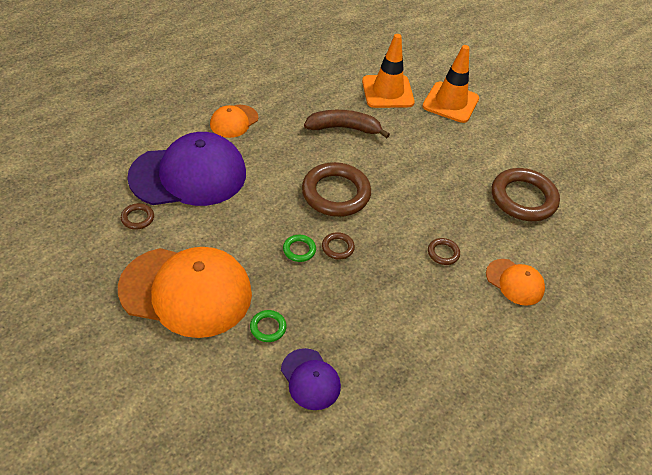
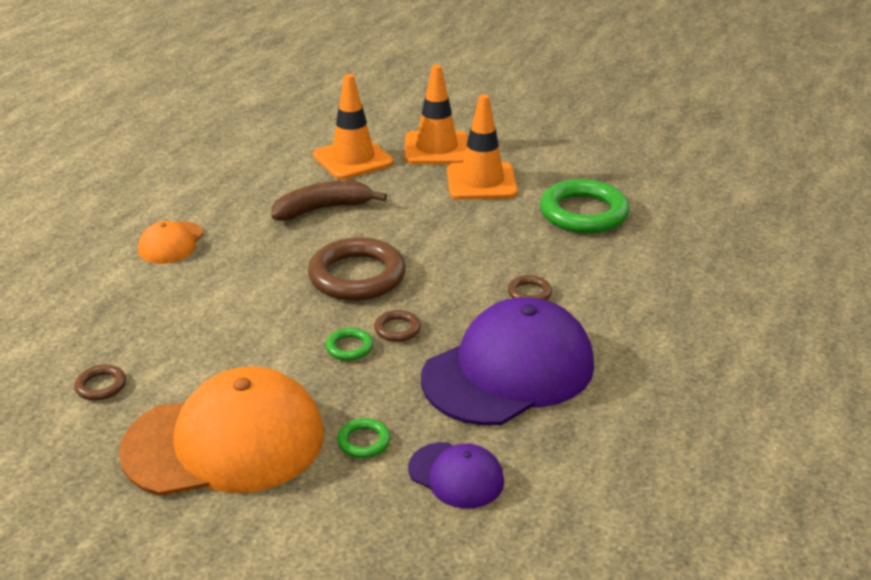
camera: 20 degrees left, 15 degrees down
(188, 175) = (145, 317): purple cap -> purple cap (508, 371)
(465, 143) = (481, 182): none -> orange traffic cone
(515, 282) = (630, 293): orange cap -> none
(523, 198) = (583, 213): brown ring -> green ring

